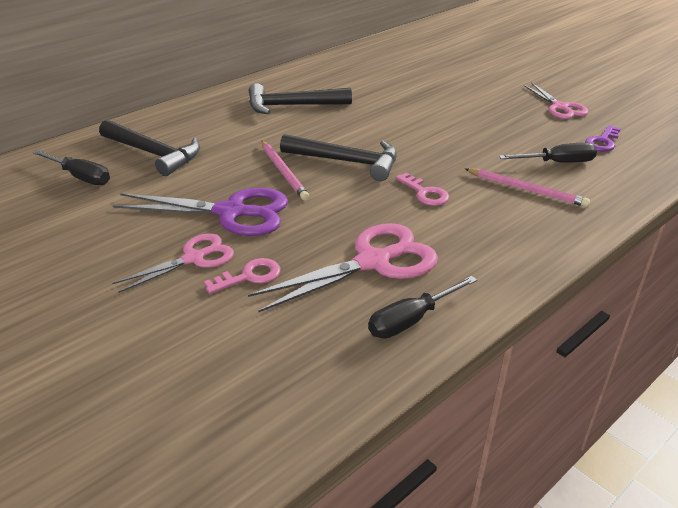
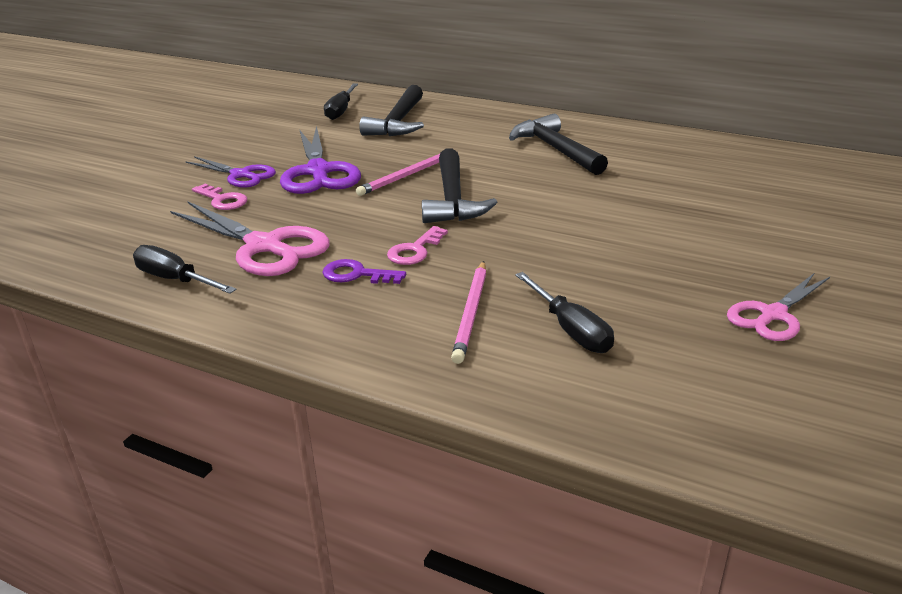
camera: 70 degrees right, 5 degrees down
(193, 258) = (240, 175): pink scissors -> purple scissors
(602, 142) = (684, 365): purple key -> purple key (356, 274)

